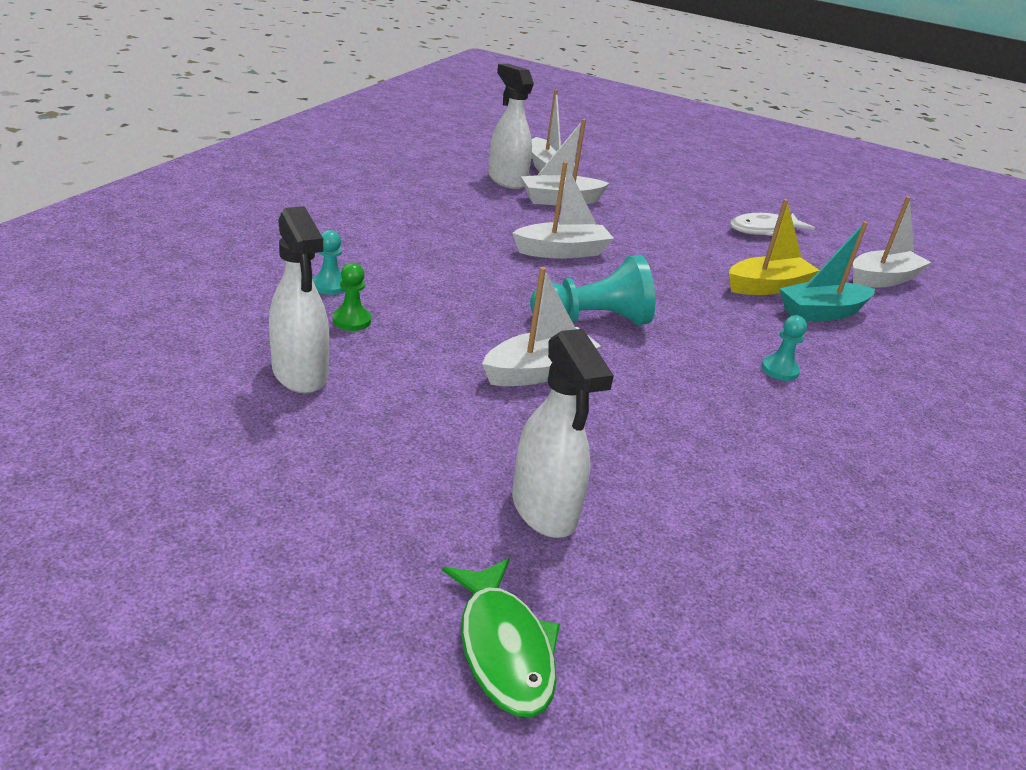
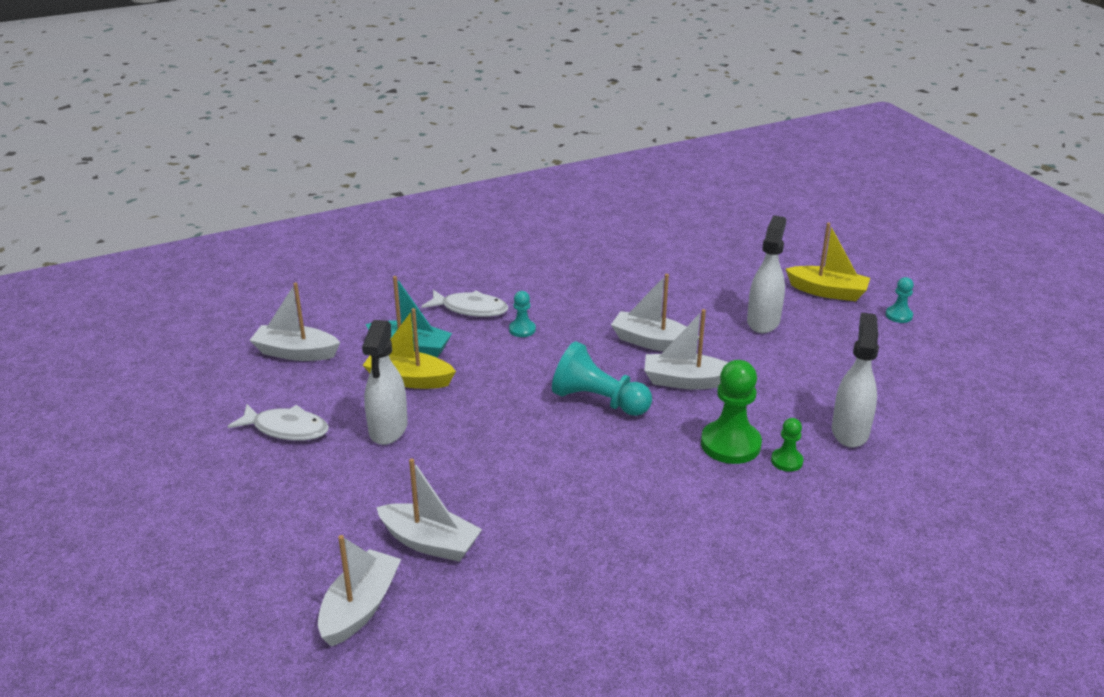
camera: 135 degrees left, 0 degrees up
(330, 286) = (782, 501): turquoise pawn -> turquoise pawn (898, 315)
(422, 319) = (730, 444): none -> green pawn
(503, 648) = (827, 292): green fish -> yellow boat
(506, 180) = (445, 602): white spray bottle -> white spray bottle (388, 429)
(562, 252) = (531, 471): white boat -> white boat (652, 342)
(866, 375) = (470, 309): none -> white fish

